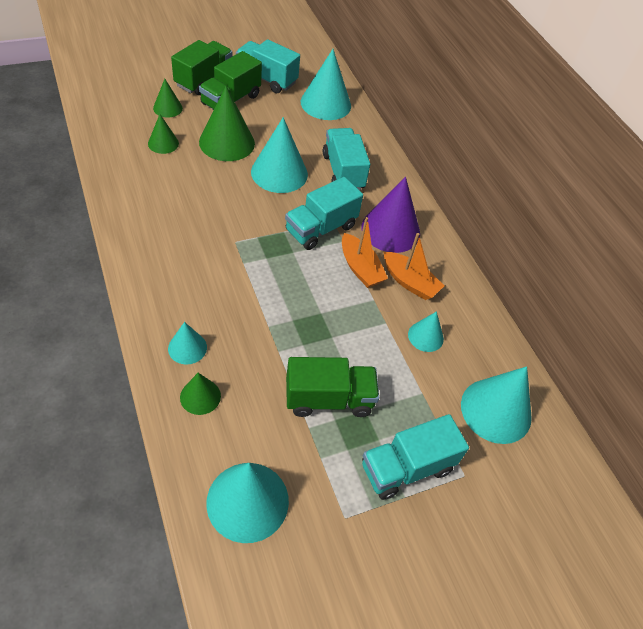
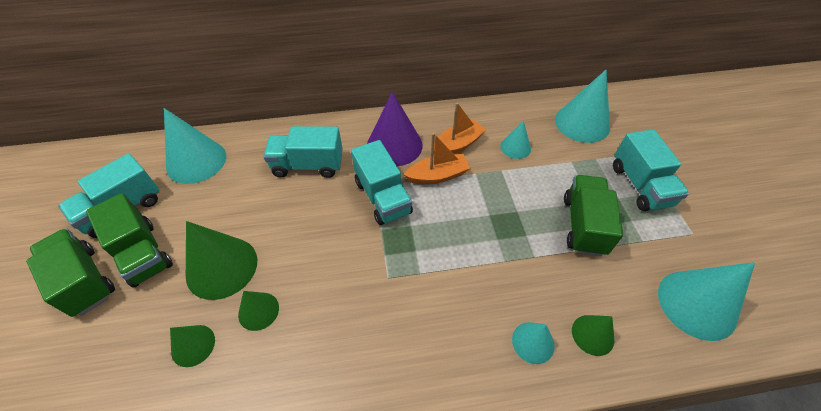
camera: 70 degrees left, 0 degrees up
(167, 108) = (120, 334): green cone -> green cone (258, 311)
(279, 173) = (292, 220): turquoise cone -> none

